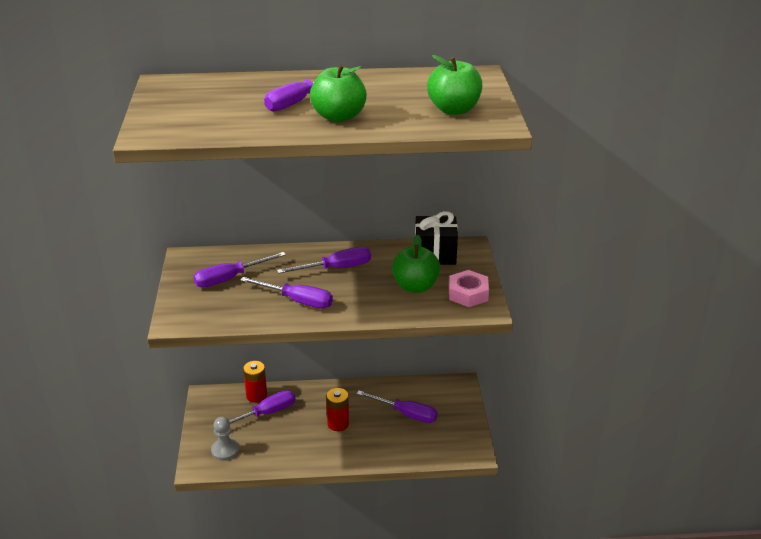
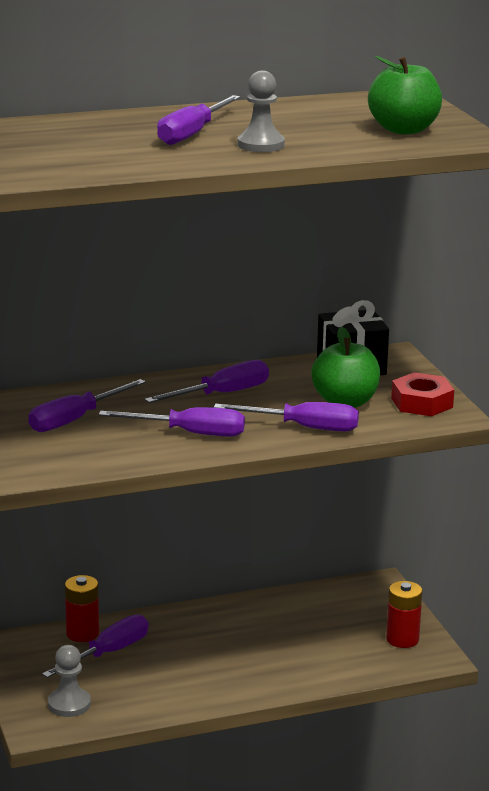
camera: 15 degrees left, 10 degrees down
(338, 423) = (224, 651): red battery -> red battery (402, 639)
(339, 117) = (260, 145): green apple -> grey pawn
(406, 414) = (319, 627): purple screwdriver -> purple screwdriver (304, 427)
(468, 293) = (422, 403): pink nut -> red nut

